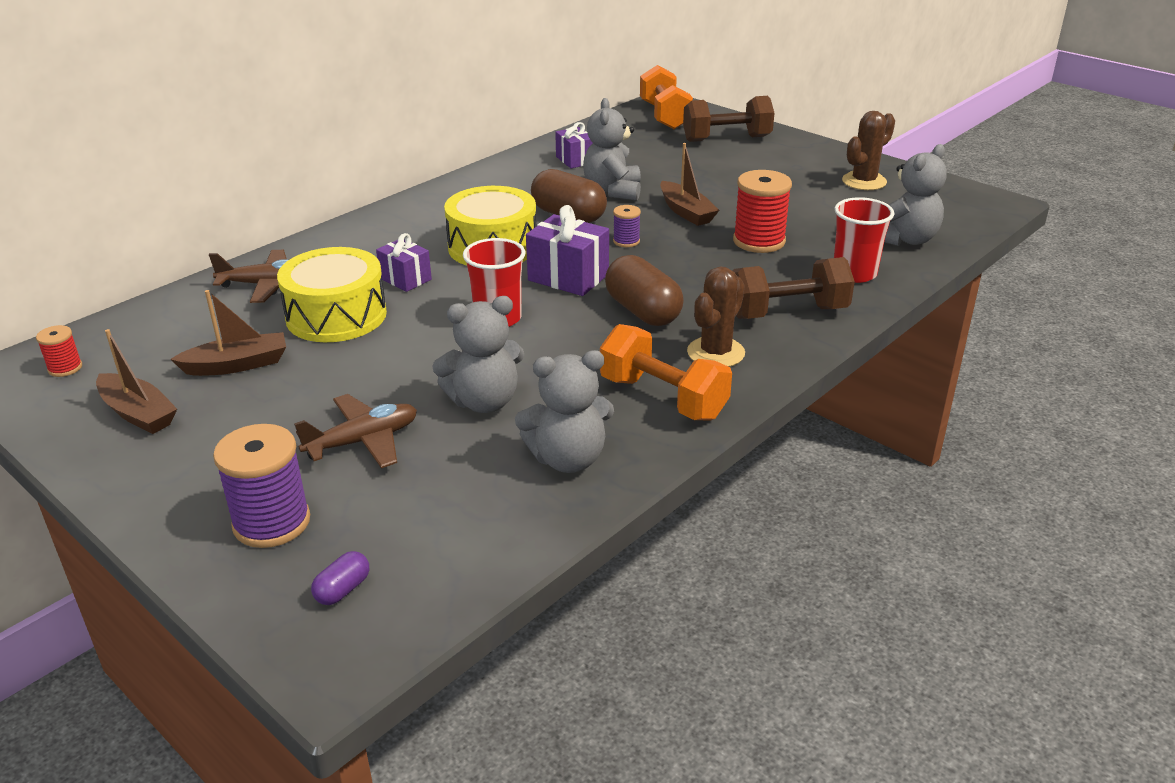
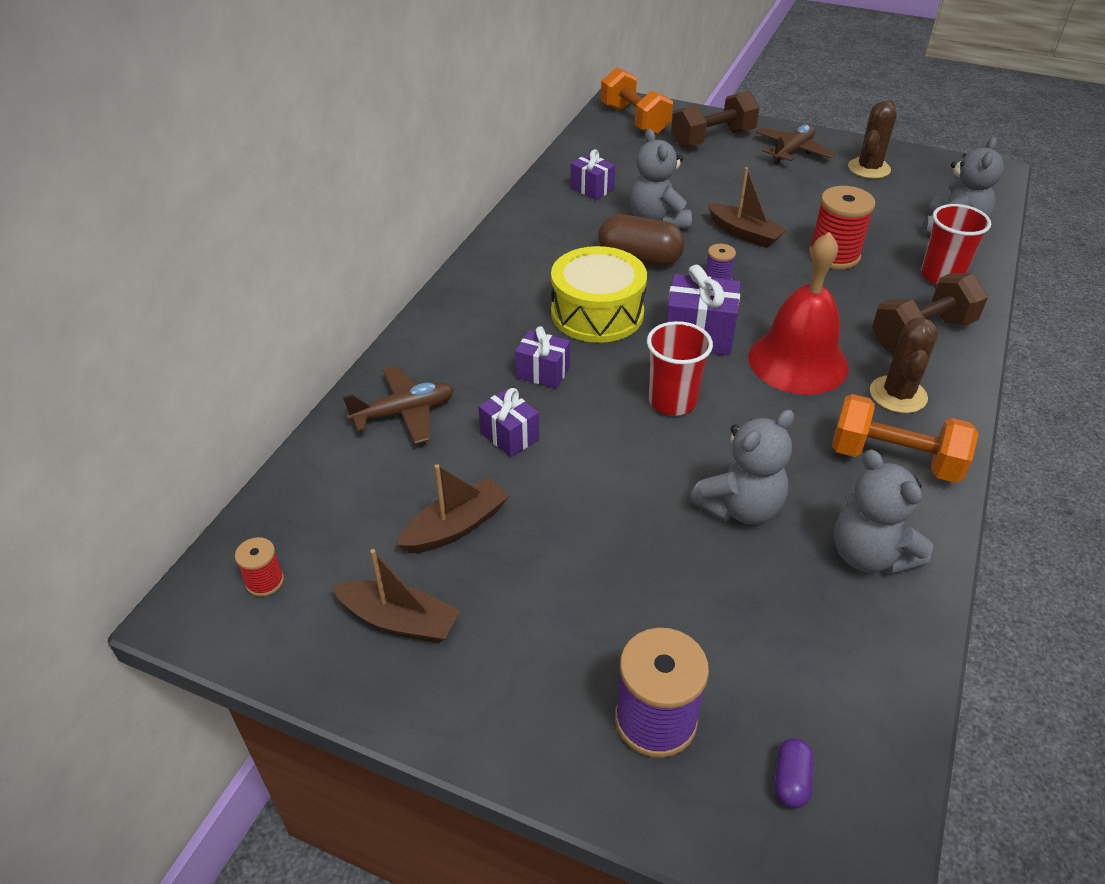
camera: 20 degrees left, 10 degrees up
(336, 316) = (509, 436): yellow drum -> purple gift
(363, 441) = (663, 589): brown plane -> brown plane (792, 151)
(568, 459) = (869, 555): grey teddy bear -> grey teddy bear turned 90 degrees clockwise
(643, 311) = (798, 361): brown capsule -> red bell

